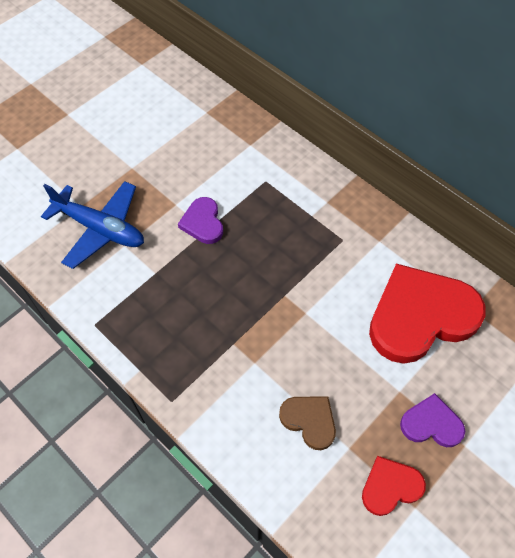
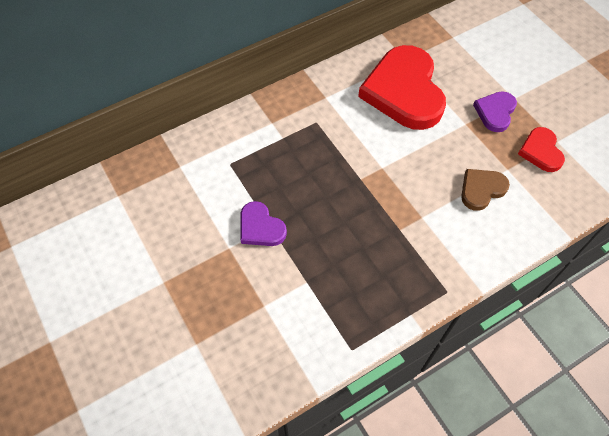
camera: 75 degrees left, 0 degrees up
(100, 229) = (235, 327): blue plane -> none
(203, 222) = (260, 227): purple heart -> purple heart turned 45 degrees clockwise

